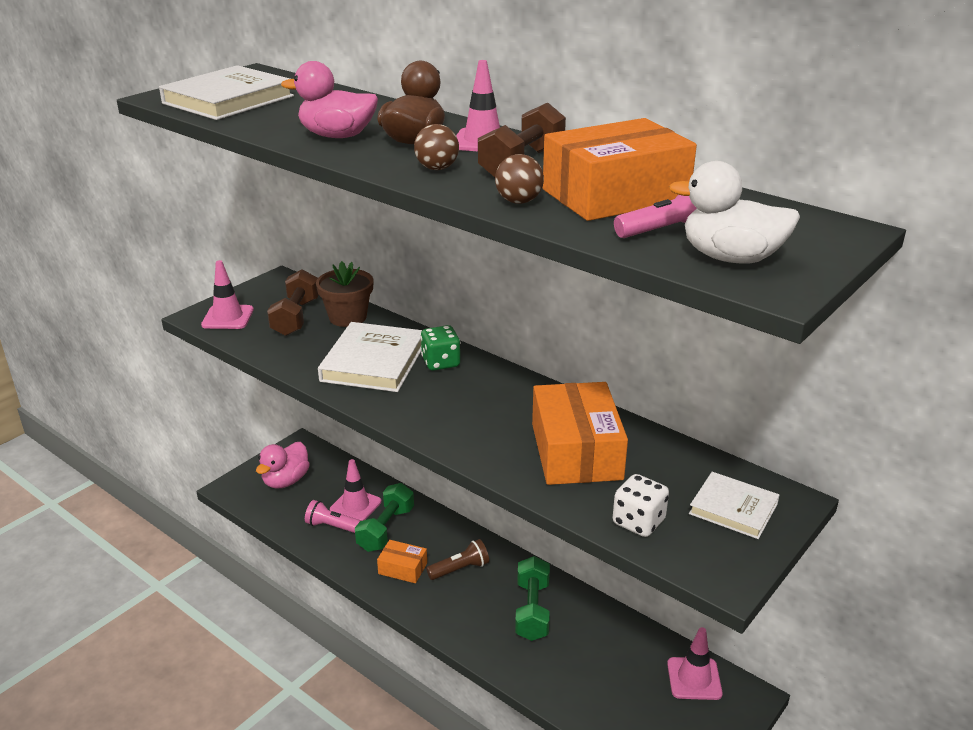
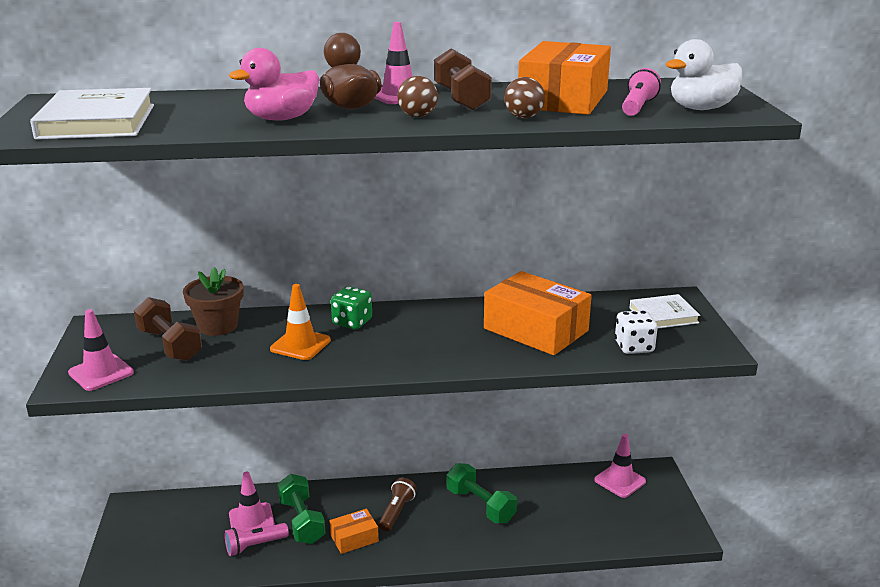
camera: 45 degrees left, 5 degrees down
(286, 481) = (158, 539): pink duck -> none
(373, 362) = (300, 345): white book -> orange traffic cone

